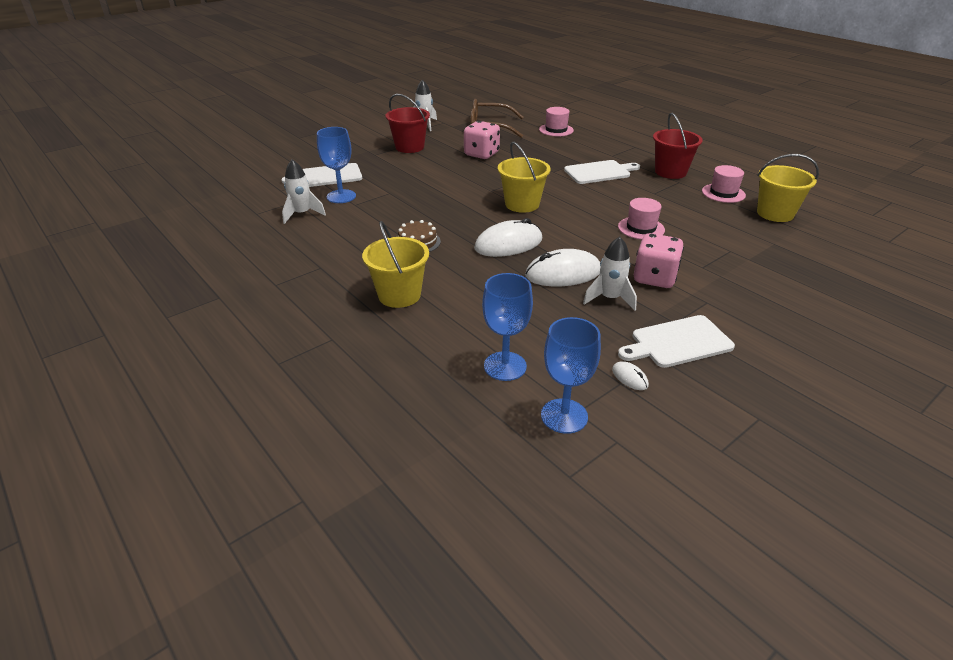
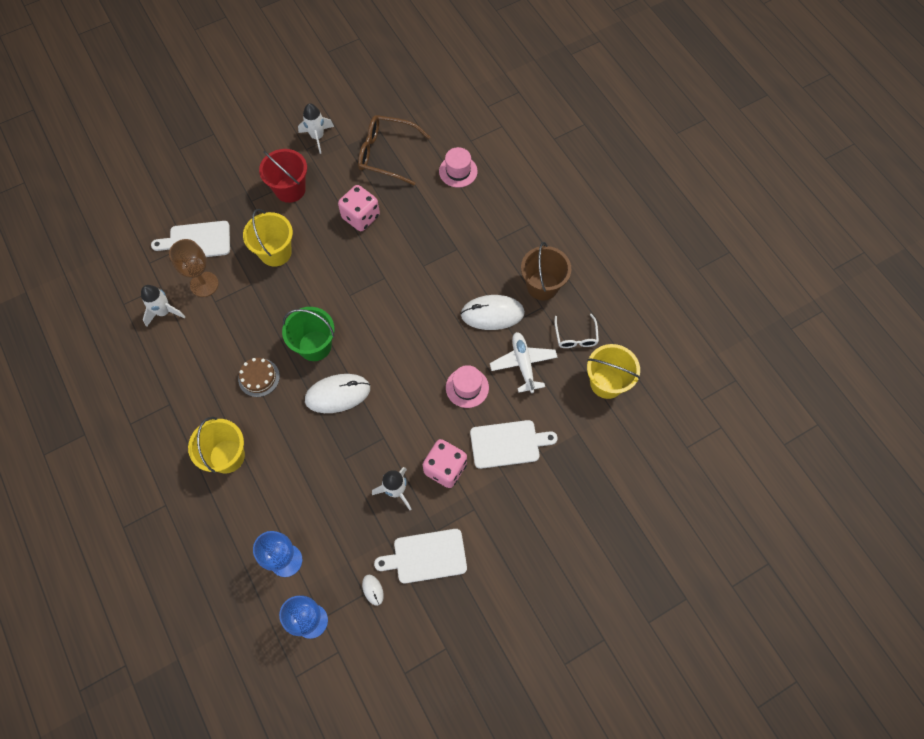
camera: 10 degrees right, 30 degrees up
(341, 196) = (204, 284): blue goblet -> brown goblet
(470, 219) = (315, 346): none -> green bucket
(522, 204) = (371, 327): yellow bucket -> yellow bucket (275, 252)
(563, 273) = (370, 448): white mouse -> white mouse (492, 314)
(599, 172) = (469, 275): white cutting board -> white cutting board (508, 444)
(670, 172) = (542, 286): red bucket -> brown bucket
(686, 211) = (523, 364): none -> white plane
(723, 193) = (575, 337): pink hat -> white glasses

